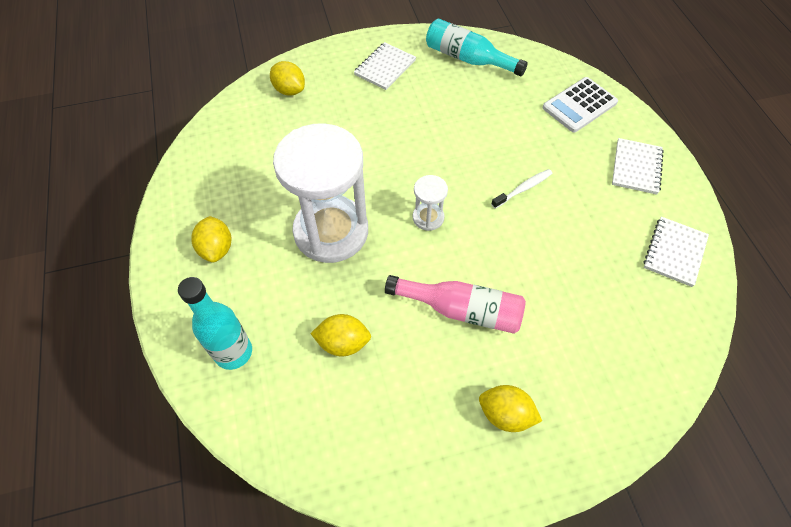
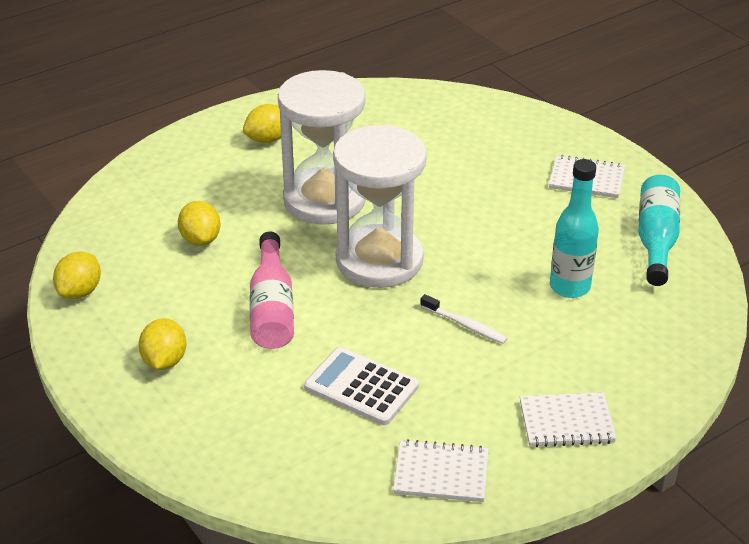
camera: 70 degrees right, 20 degrees down
(233, 352) = (165, 180): turquoise bottle -> turquoise bottle (569, 287)
(289, 90) = (498, 124): yellow lemon -> yellow lemon (80, 292)
(428, 217) = (379, 260): white hourglass -> white hourglass, size x2.32
(579, 105) = (646, 353): white calculator -> white calculator (361, 387)

